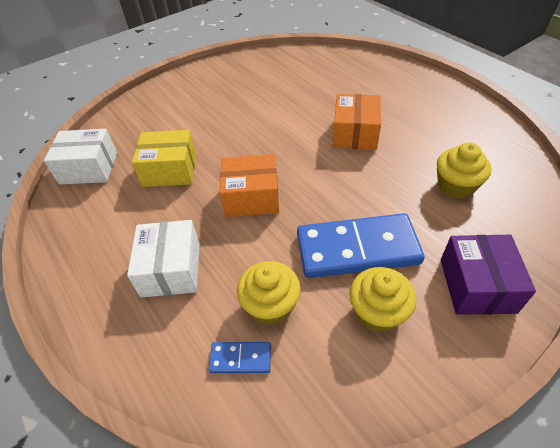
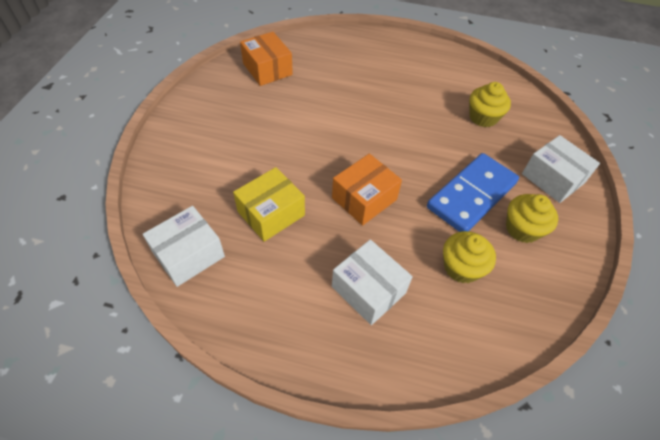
camera: 45 degrees left, 5 degrees up
(240, 358) = (481, 313): blue domino -> none
(355, 133) = (383, 108): orange box -> orange box (267, 69)
(477, 285) = (552, 178): purple box -> white box

